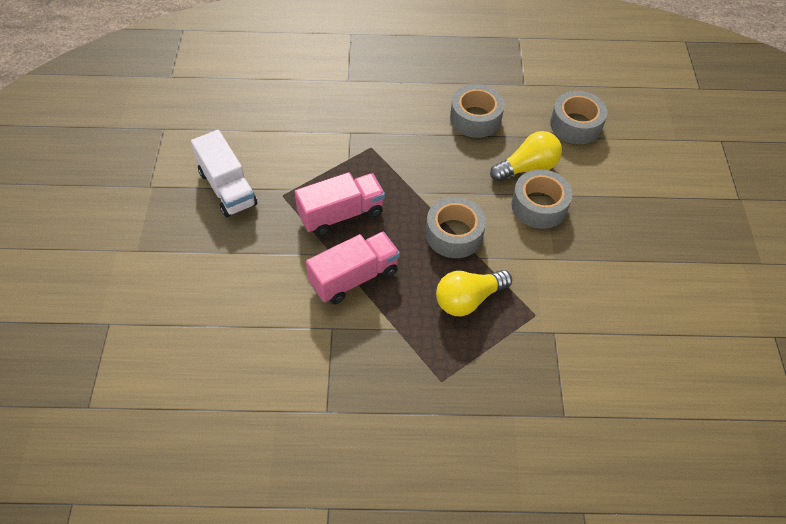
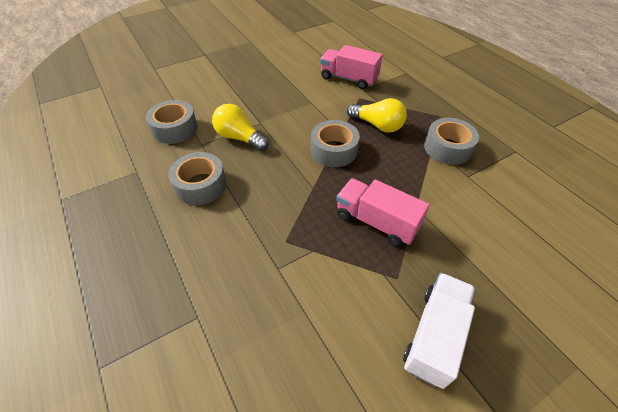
camera: 120 degrees left, 5 degrees down
(354, 277) = (421, 184): pink truck -> pink truck (348, 79)
(539, 206) = (273, 121): grey tape -> grey tape (447, 148)

